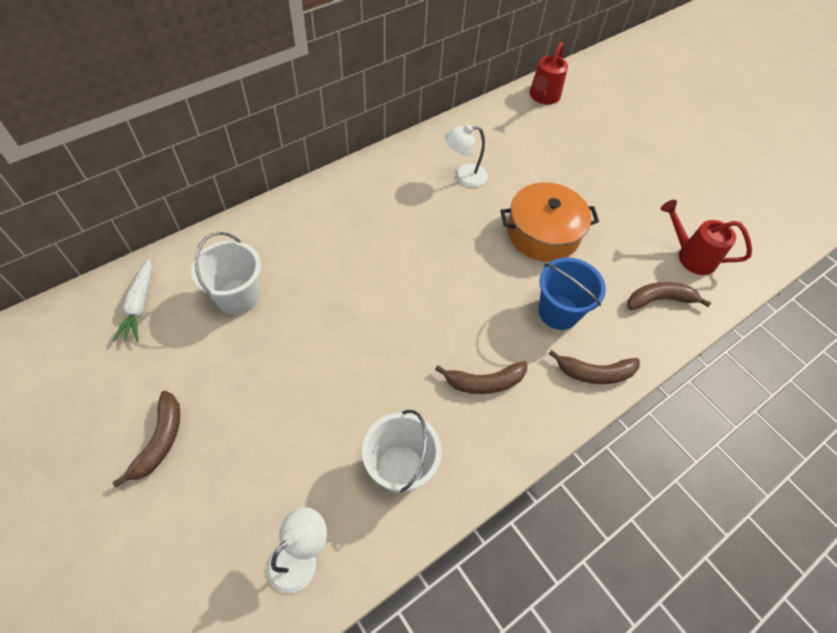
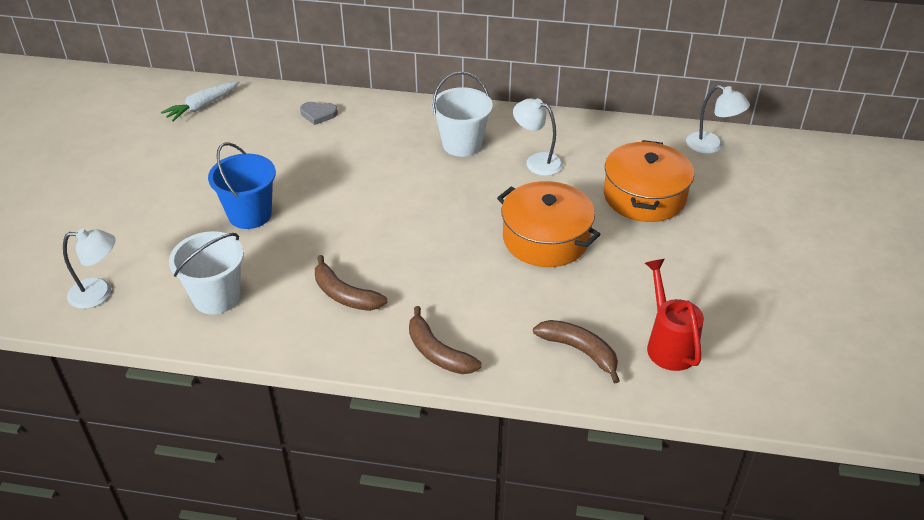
camera: 50 degrees right, 15 degrees down
(160, 440) = (117, 182): brown banana -> none
(238, 296) = (262, 137): white bucket -> white bucket (462, 144)
(257, 243) = (318, 114): none -> grey heart
(543, 97) = (711, 146): red watering can -> white lamp
(554, 159) = (644, 196): none -> orange pot
(558, 312) = (472, 295): blue bucket -> blue bucket (250, 214)

